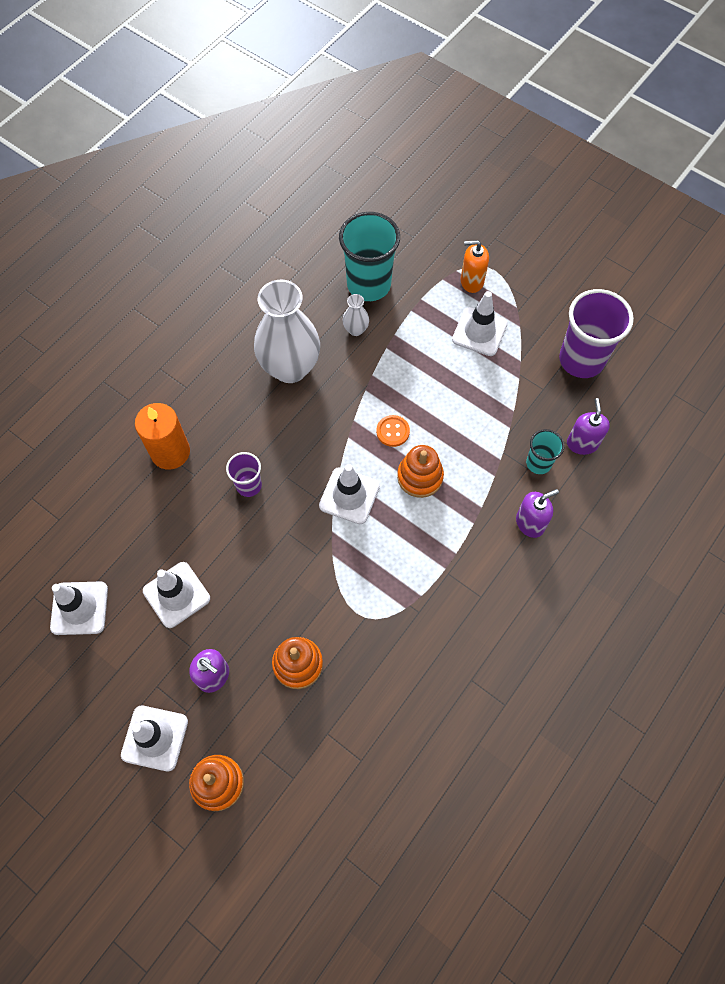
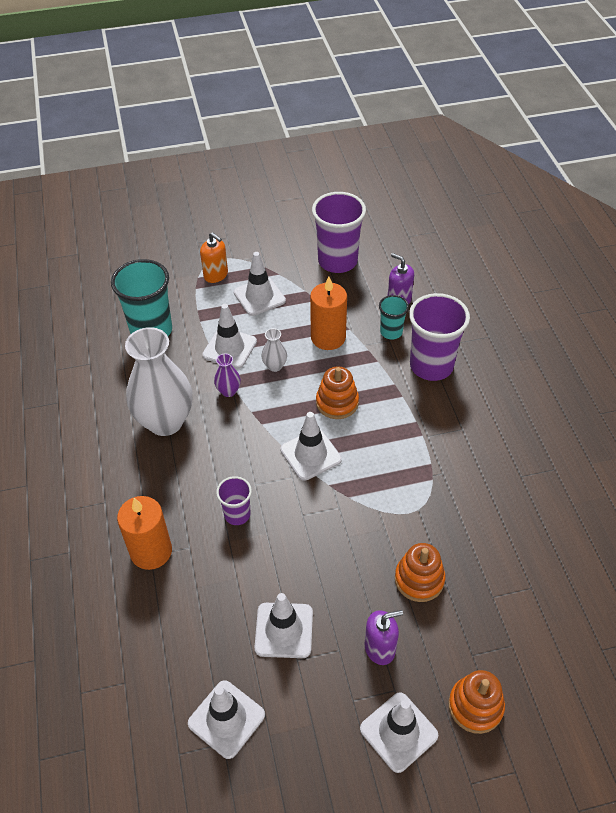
camera: 50 degrees left, 15 degrees down
(356, 330) = (179, 362): white vase -> white vase (275, 366)
(359, 388) = (228, 391): none -> purple vase
(393, 431) = (285, 394): orange button -> none
(403, 354) = (229, 348): none -> white traffic cone
(471, 281) = (216, 275): orange soap dispenser -> orange soap dispenser turned 90 degrees counterclockwise
(484, 418) = (328, 337): none -> orange candle
(530, 523) = (431, 366): purple soap dispenser -> purple cup

